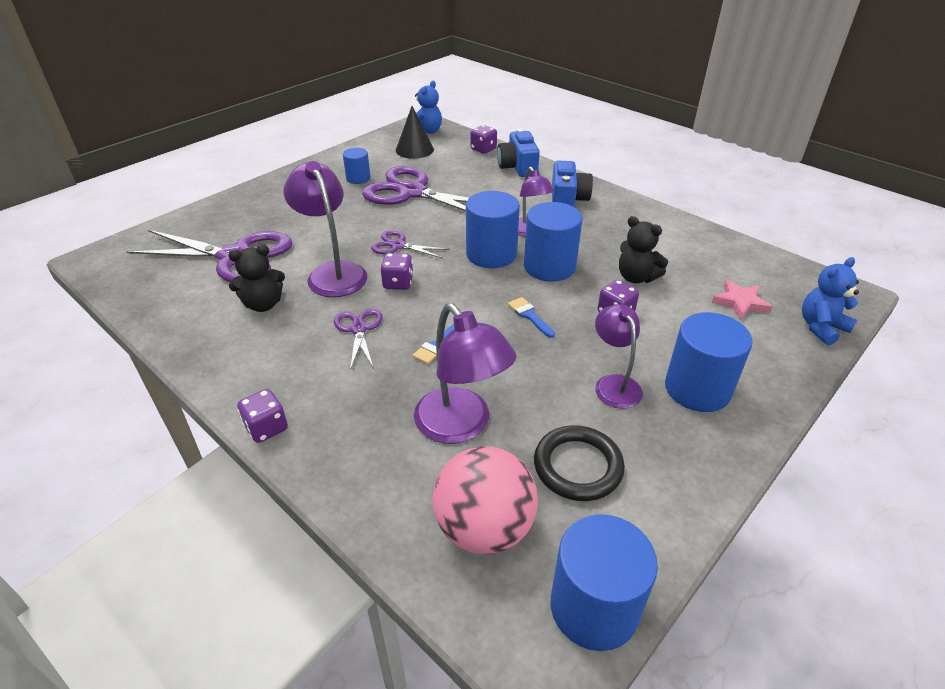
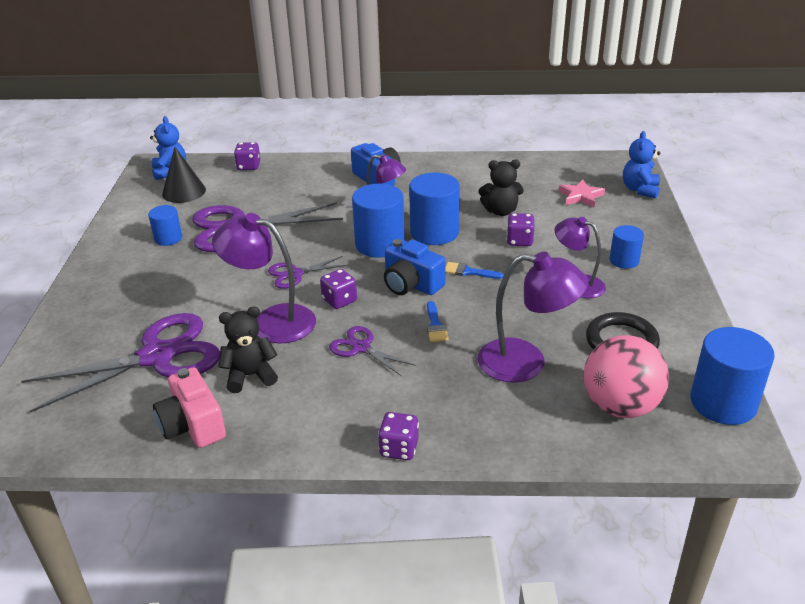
camera: 40 degrees left, 5 degrees down
(184, 317) = (192, 425): none -> pink camera
(263, 304) = (250, 375): black teddy bear -> black teddy bear turned 135 degrees counterclockwise
(518, 167) = (301, 169): blue camera -> blue camera (411, 284)
(697, 389) = (624, 260): blue cylinder -> blue cylinder, size x0.57

